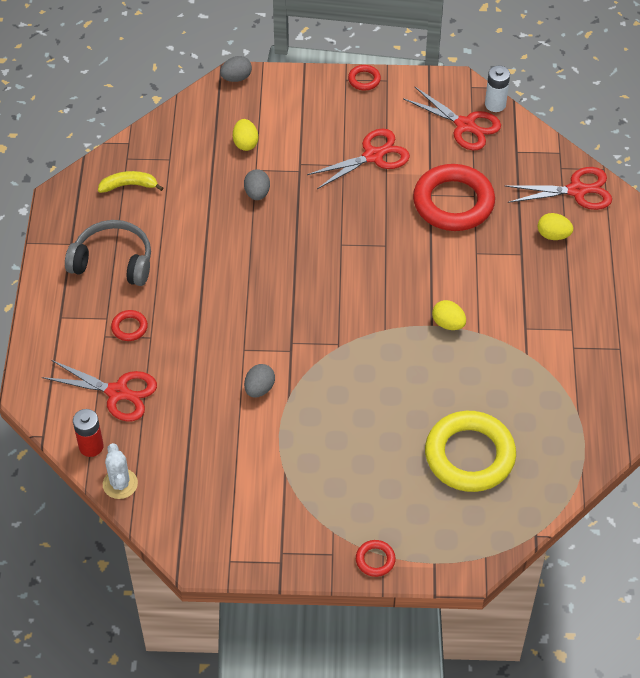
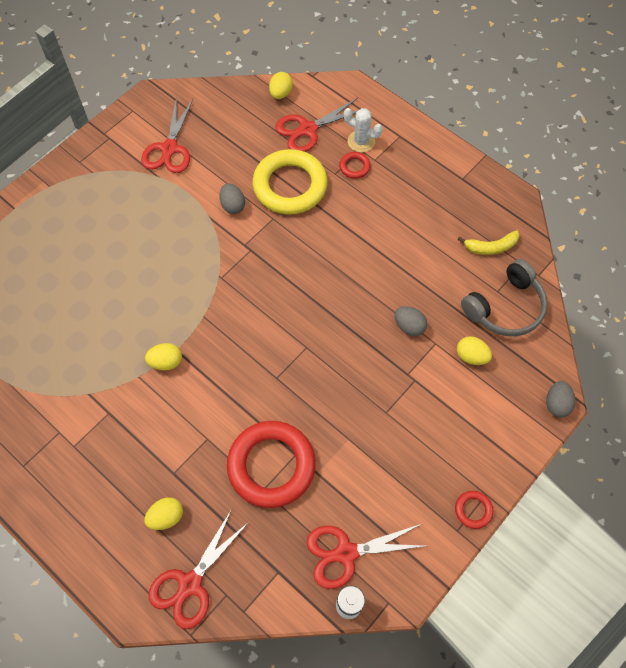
camera: 130 degrees right, 10 degrees up
(91, 446) = (280, 93): red battery -> yellow egg
(113, 261) = (423, 193): grey headphones -> grey headphones (505, 307)
(120, 484) = (239, 92): white cactus -> white cactus (361, 141)
(129, 185) = (491, 247): yellow banana -> yellow banana turned 45 degrees clockwise
(373, 156) = (376, 443): red scissors -> red scissors (169, 148)
(375, 560) = (51, 180): red ring -> none
(469, 455) = (56, 287): yellow ring -> yellow ring (290, 186)

